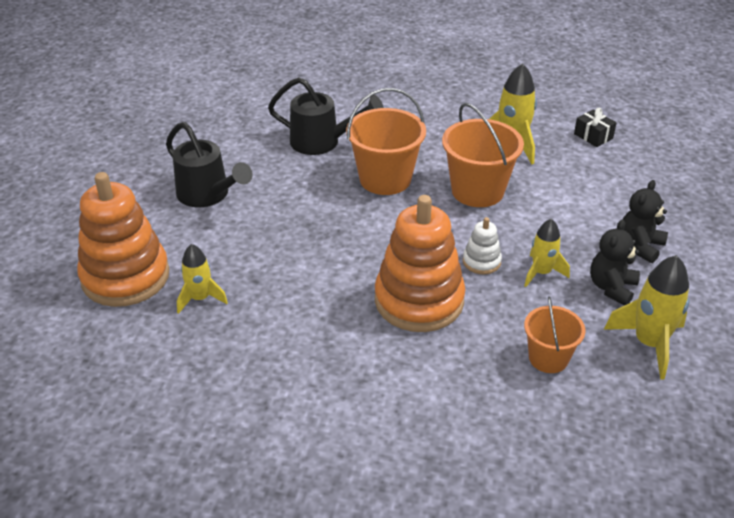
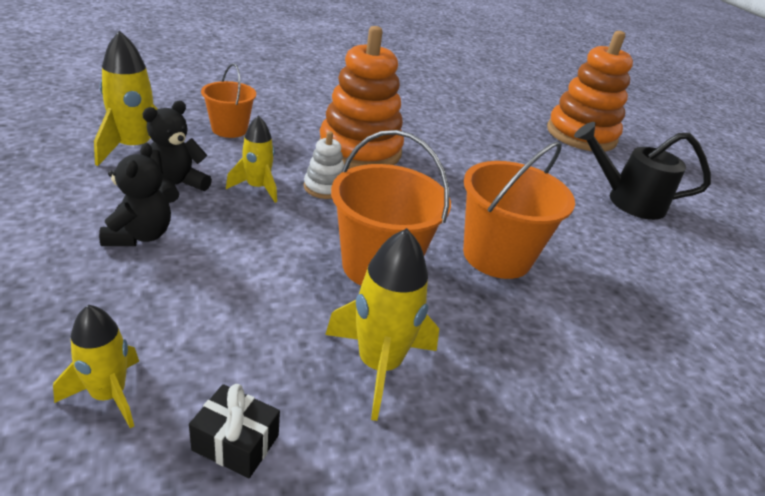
camera: 145 degrees right, 5 degrees down
(200, 298) = (516, 130): yellow rocket -> yellow rocket (109, 395)
(322, 142) = (622, 291): black watering can -> none
(611, 288) = (175, 186): black teddy bear -> black teddy bear turned 135 degrees counterclockwise

